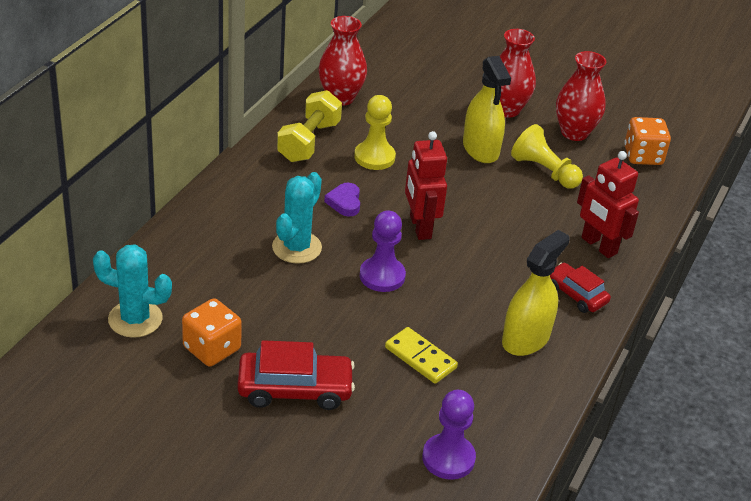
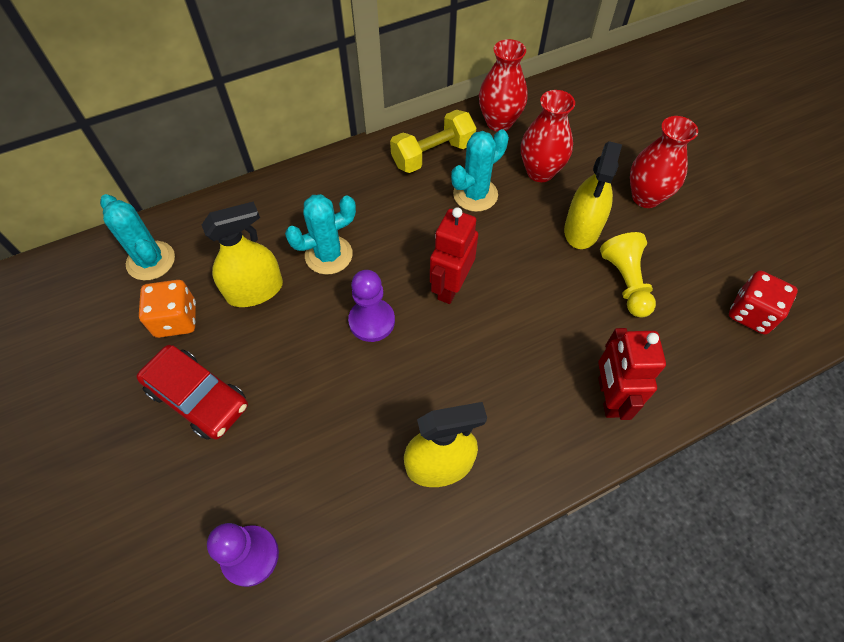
camera: 40 degrees right, 20 degrees up
(259, 298) = (255, 290): none -> yellow spray bottle
(344, 202) = (408, 229): purple heart -> none
(374, 157) = (475, 194): yellow pawn -> turquoise cactus
(420, 358) = (326, 428): yellow domino -> none
(574, 133) = (696, 252): red vase -> red vase (540, 172)
(576, 294) = (535, 442): red car -> none
(643, 156) = (751, 313): orange dice -> red dice

